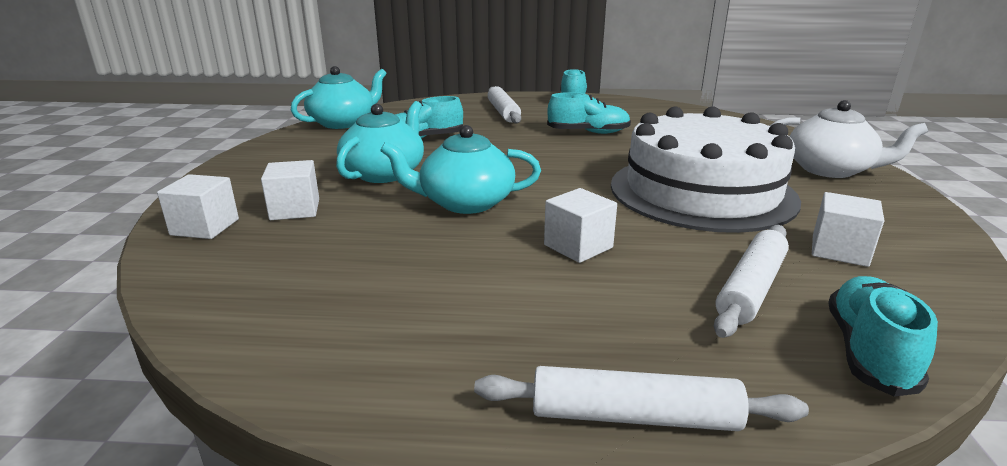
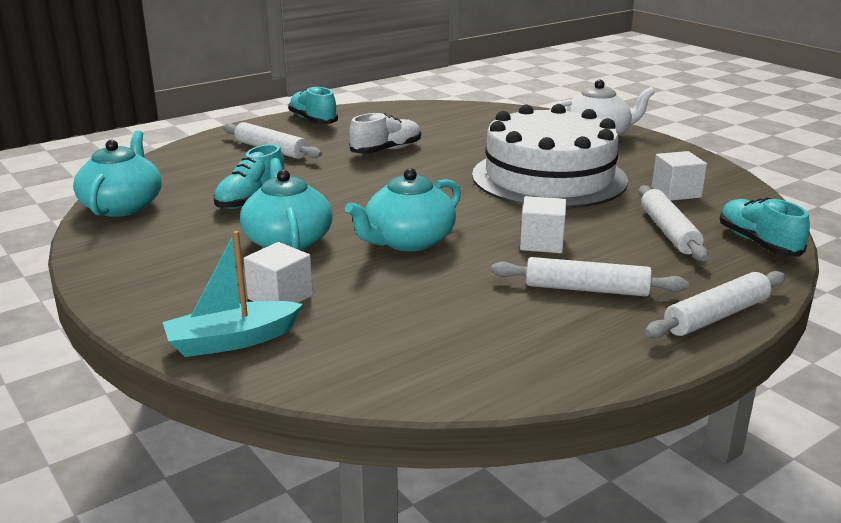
camera: 40 degrees left, 0 degrees up
(205, 227) = (232, 341): white cube -> turquoise boat
(536, 308) = (586, 289): none -> white rolling pin
(588, 132) = (386, 150): turquoise shoe -> white shoe

